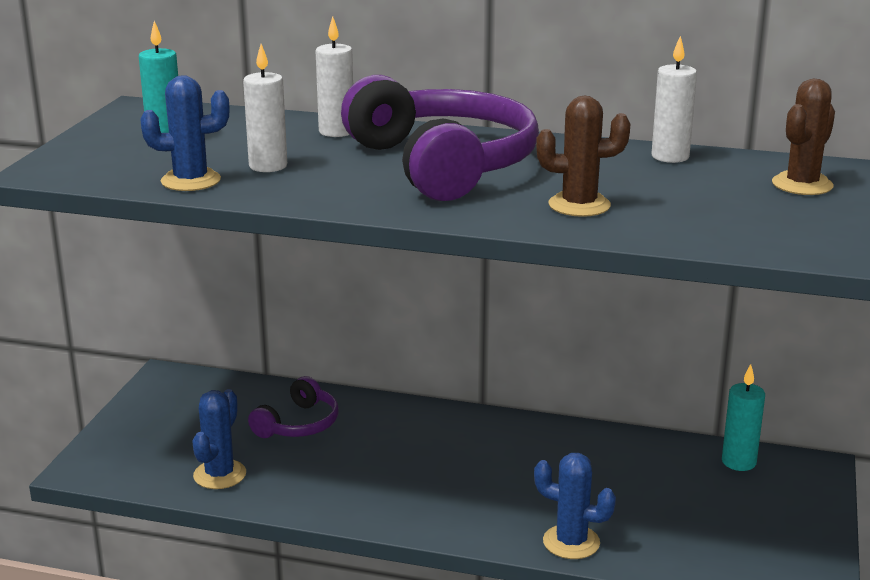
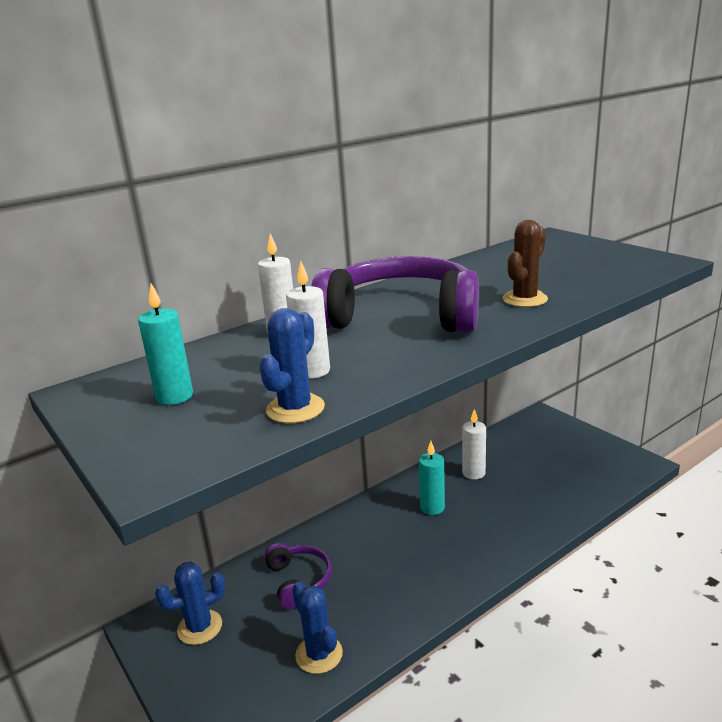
camera: 50 degrees left, 0 degrees up
(571, 542) = (545, 523): blue cactus -> blue cactus (200, 627)
(670, 157) = (477, 262): white candle -> white candle (473, 473)
(738, 462) = (516, 434): turquoise candle -> turquoise candle (432, 508)
(802, 184) = (557, 249): brown cactus -> none

